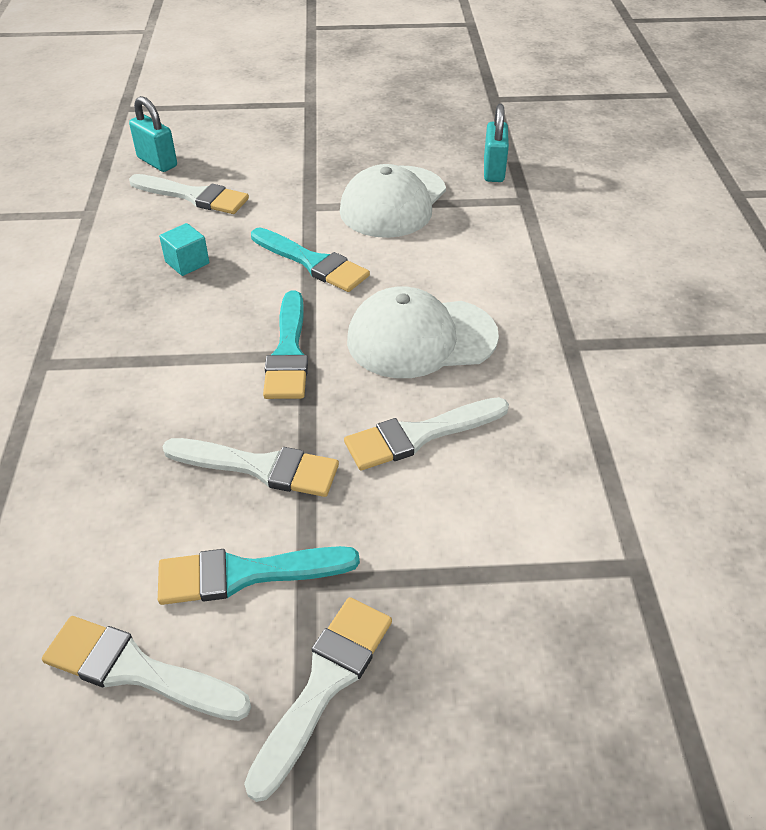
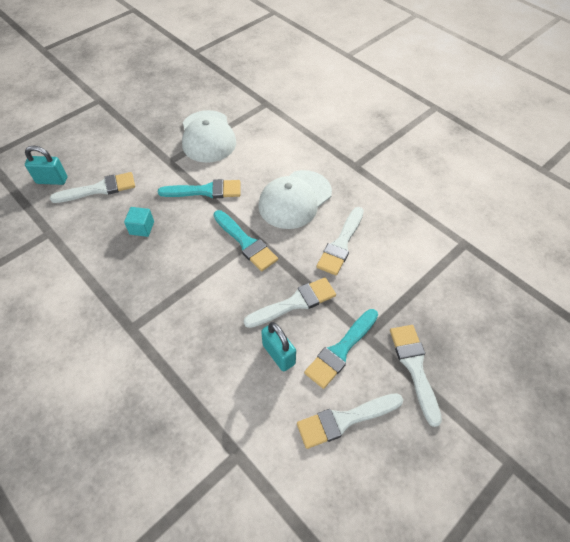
camera: 40 degrees left, 10 degrees up
(493, 171) = (236, 95): turquoise padlock -> turquoise padlock (279, 354)

